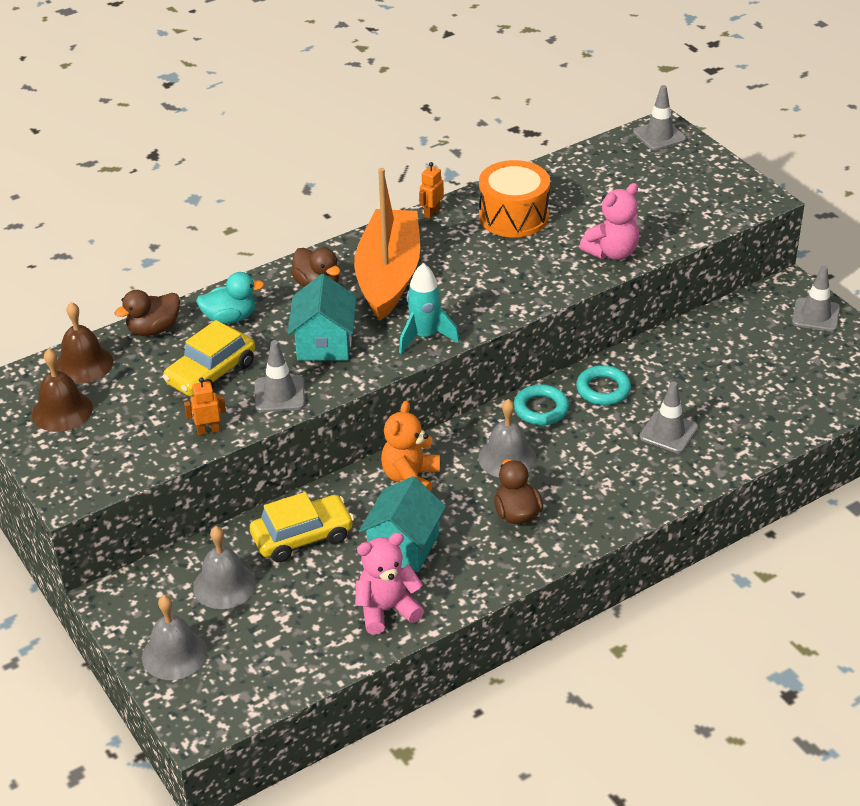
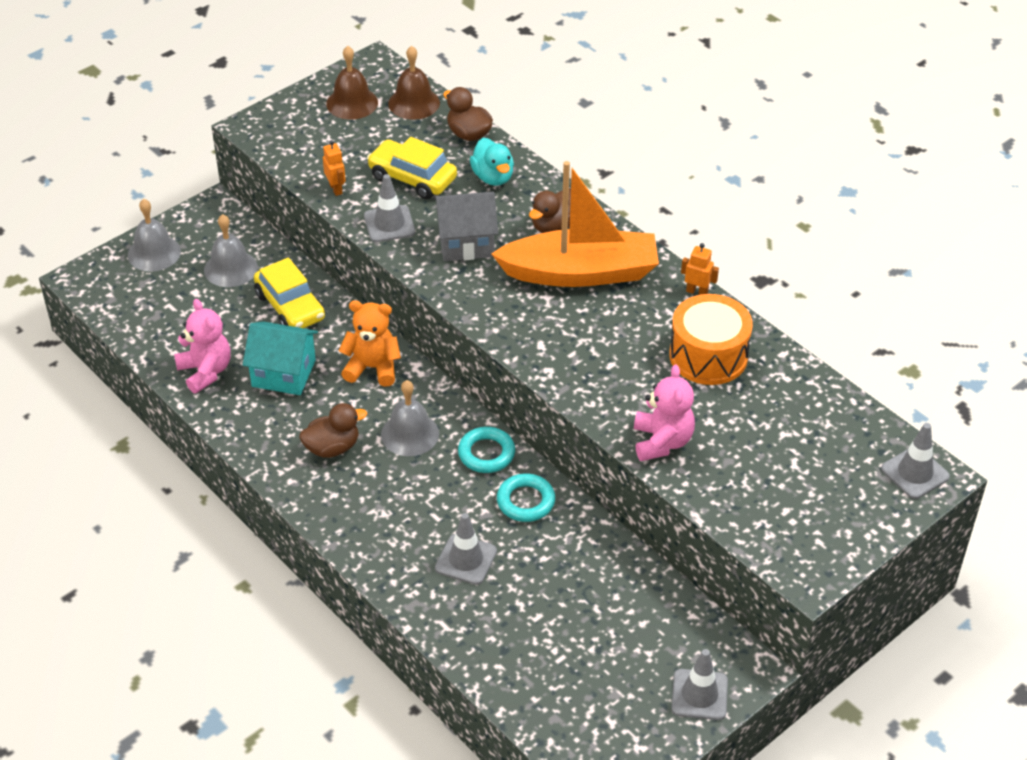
camera: 80 degrees right, 5 degrees up
(324, 343) = (466, 242): turquoise house -> grey house
(425, 337) = (488, 309): turquoise rocket -> none
(612, 252) = (662, 442): pink teddy bear -> pink teddy bear turned 135 degrees counterclockwise

